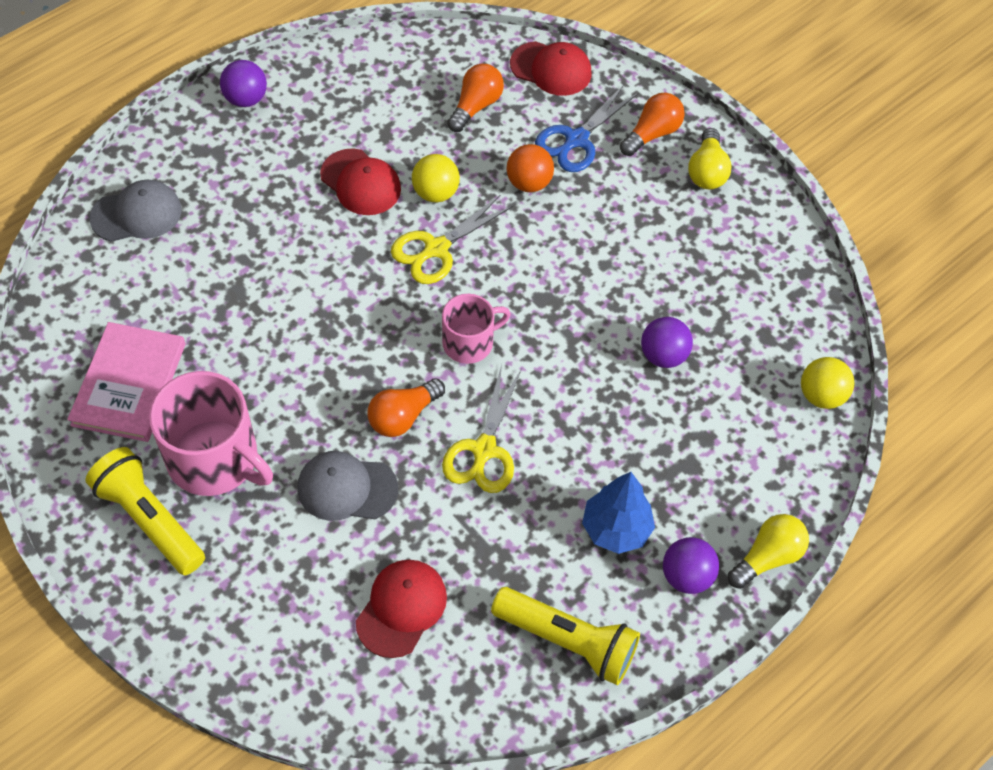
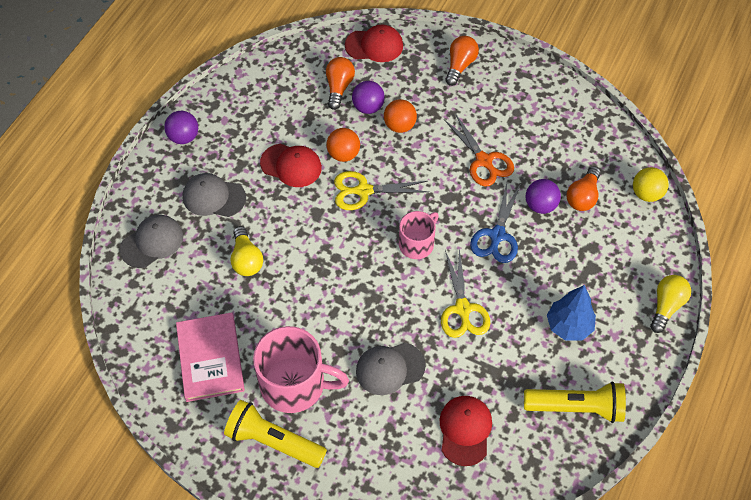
camera: 20 degrees left, 0 degrees up
(242, 186) = (213, 197): none -> grey cap
(403, 416) = (400, 308): orange light bulb -> orange light bulb (583, 196)
(435, 193) = (343, 154): yellow ball -> orange ball
(436, 249) = (364, 191): yellow scissors -> yellow scissors turned 60 degrees clockwise
(576, 139) = (414, 86): blue scissors -> blue scissors (497, 235)
(617, 268) = (483, 161): none -> orange scissors
(686, 576) = (625, 337): purple ball -> purple ball (368, 107)
(707, 171) = (506, 77): yellow light bulb -> yellow light bulb (246, 259)

